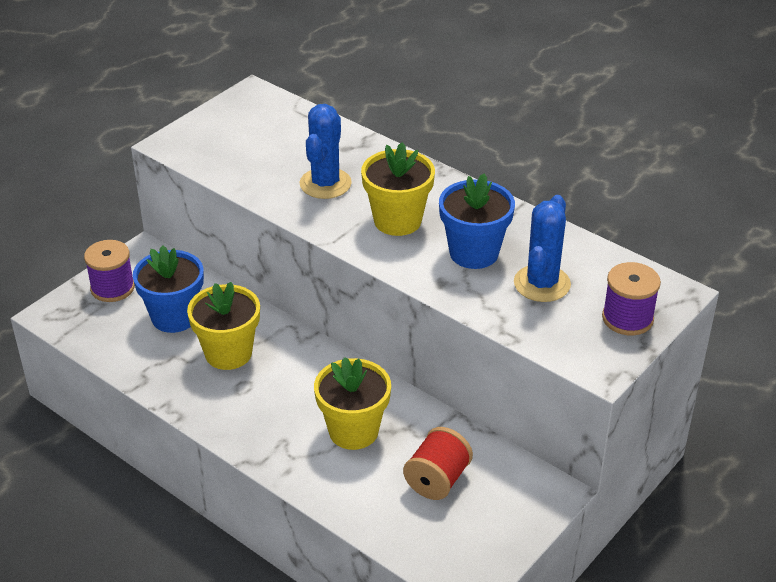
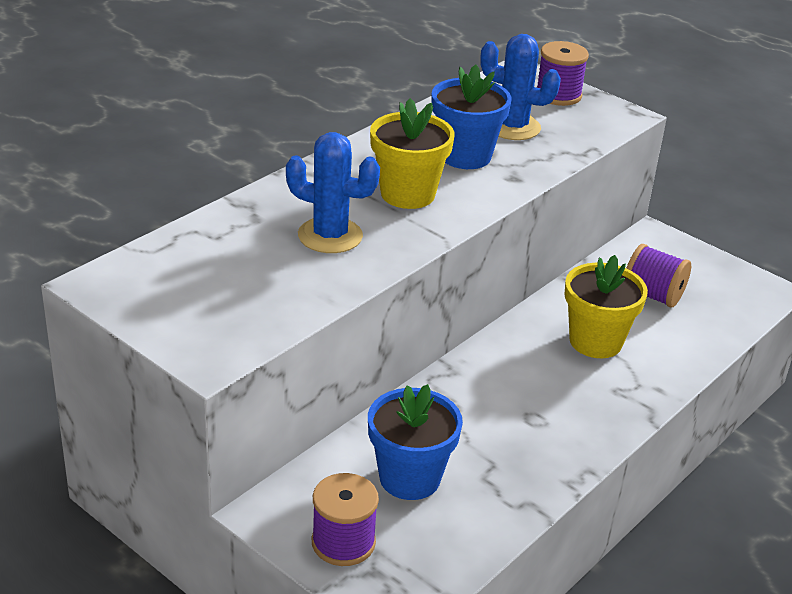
camera: 90 degrees left, 5 degrees down
(228, 353) = (478, 430): yellow flower pot -> none
(437, 480) = (652, 295): red spool -> purple spool

